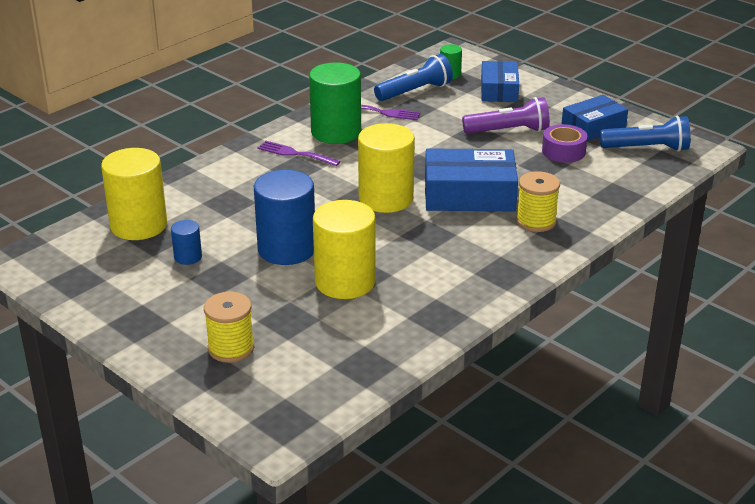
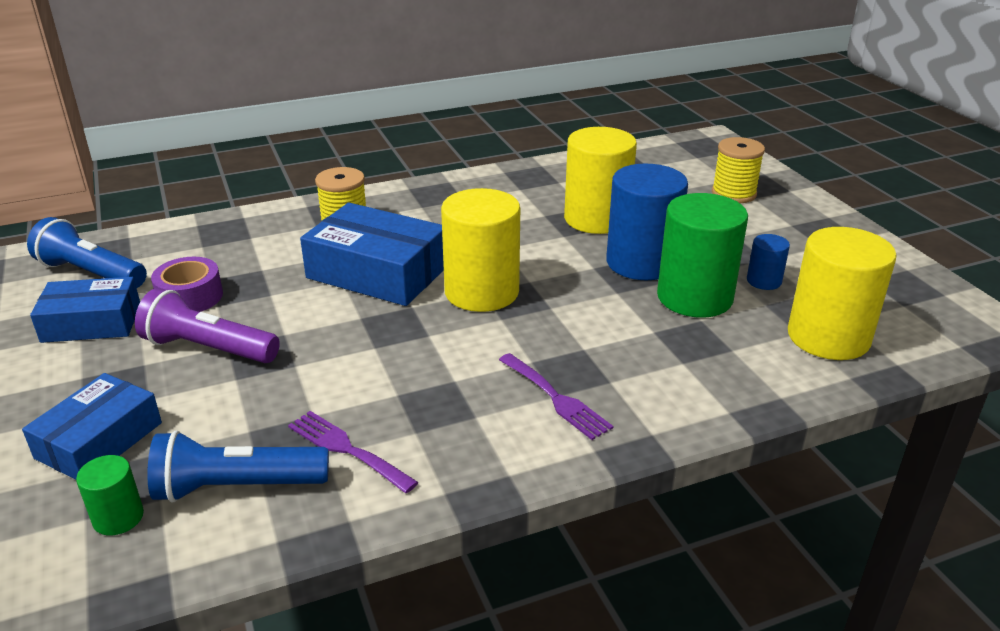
camera: 155 degrees left, 0 degrees up
(336, 132) = (461, 425): green cylinder -> green cylinder (694, 297)

